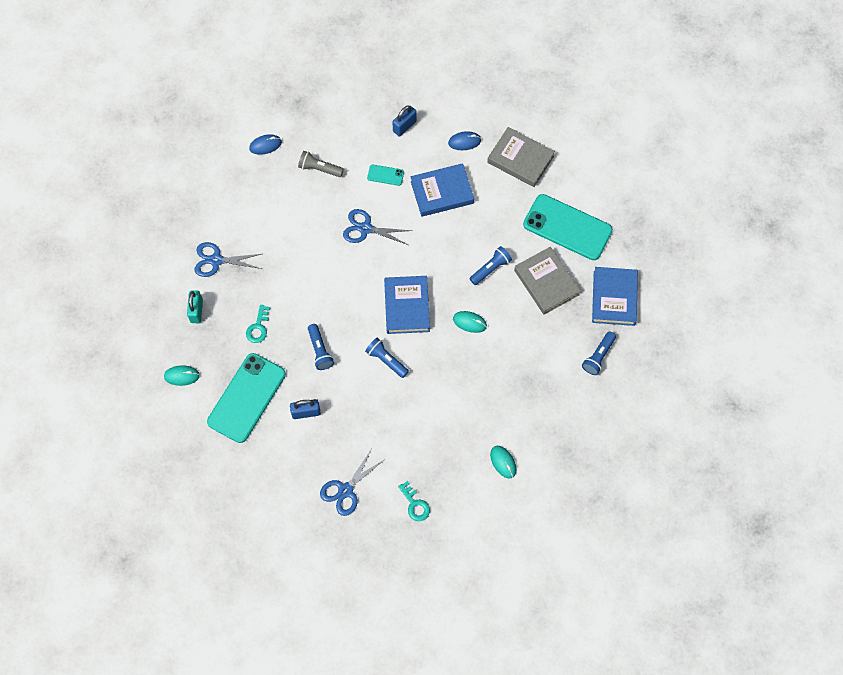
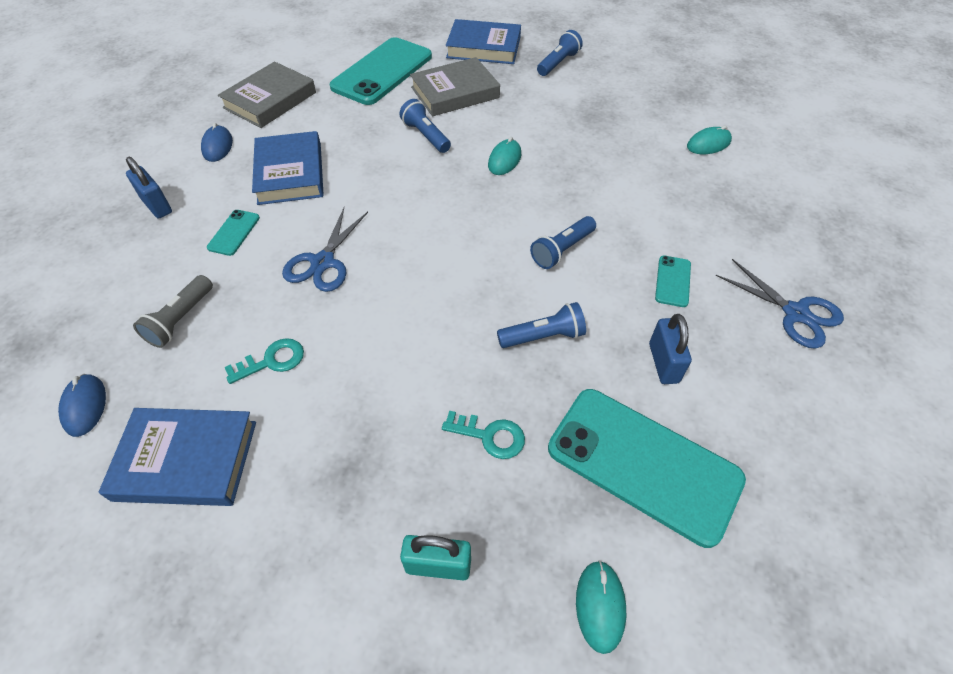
camera: 85 degrees left, 15 degrees down
(216, 260) = (320, 515): blue scissors -> none
(365, 423) = (673, 281): none -> turquoise phone
(407, 306) = (472, 221): blue book -> blue book (186, 460)
(415, 504) = (794, 231): turquoise key -> turquoise key (272, 361)
(598, 356) = (558, 63): blue flashlight -> blue flashlight turned 90 degrees counterclockwise

